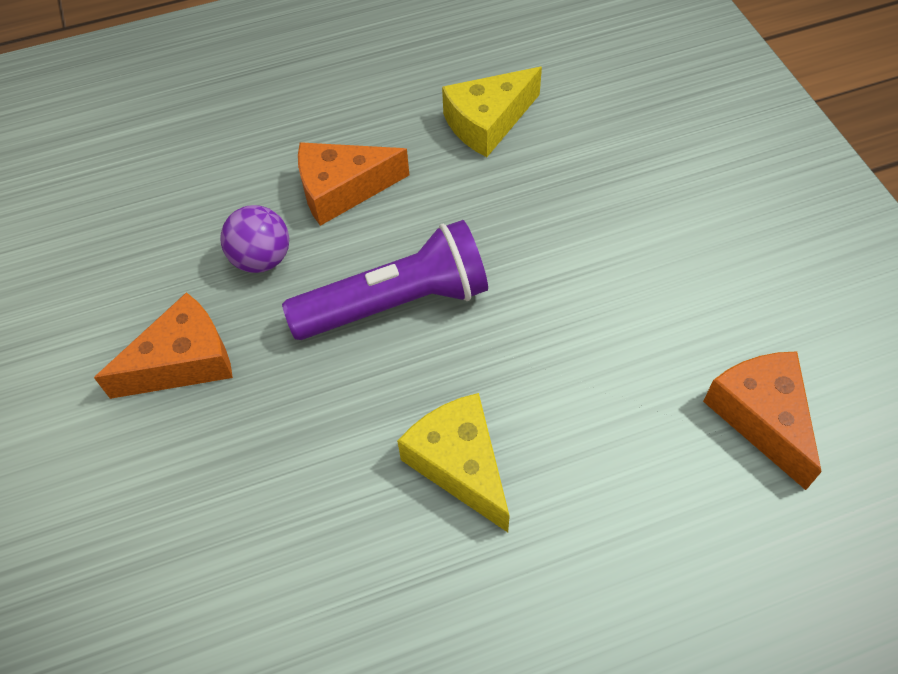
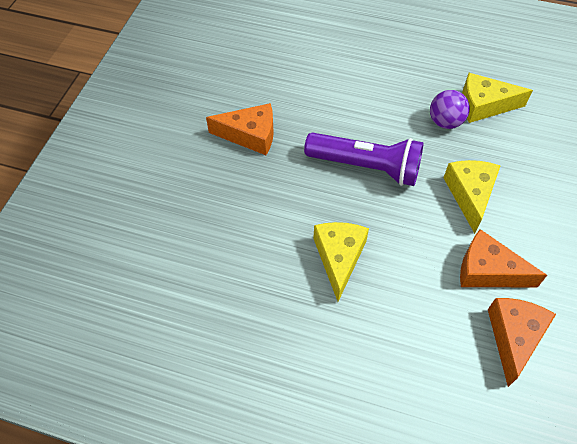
camera: 35 degrees right, 0 degrees up
(262, 259) = (318, 110): purple ball -> purple ball (445, 122)
(342, 190) = (381, 98): orange cheese -> orange cheese (488, 271)
(563, 257) = (470, 195): none -> yellow cheese

